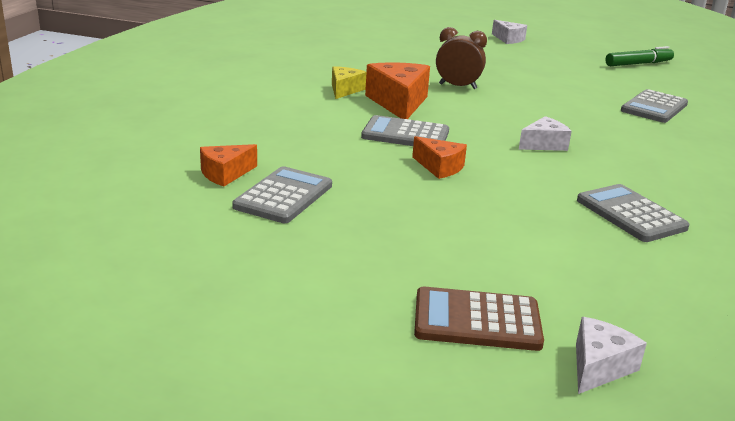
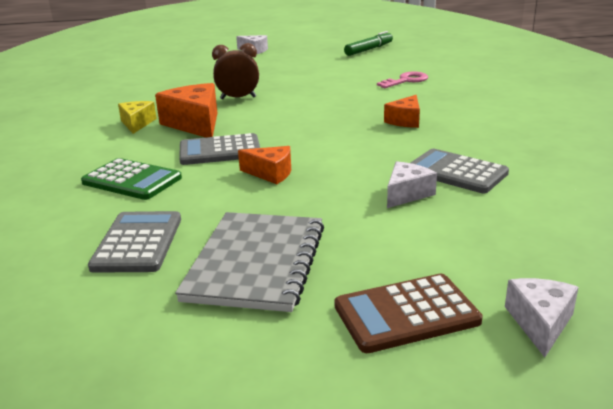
camera: 20 degrees left, 0 degrees up
(225, 174) = (61, 236): orange cheese -> orange cheese (405, 121)
(309, 141) = (132, 180): none -> green calculator
(373, 241) = (256, 263): none -> grey notebook
(544, 144) = (344, 131): white cheese -> white cheese (407, 194)
(654, 107) = (406, 81): grey calculator -> pink key

